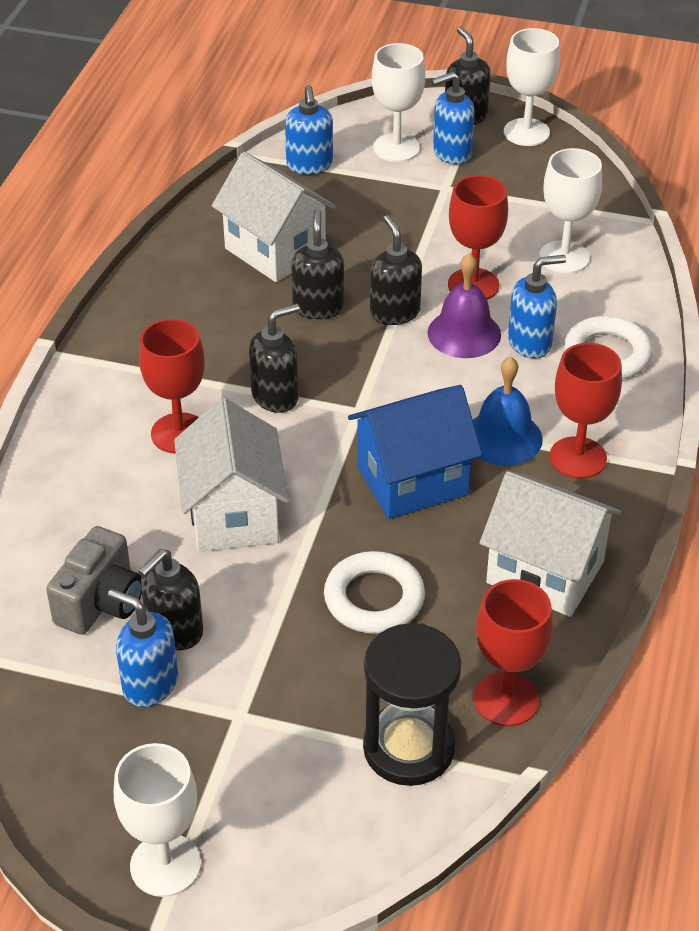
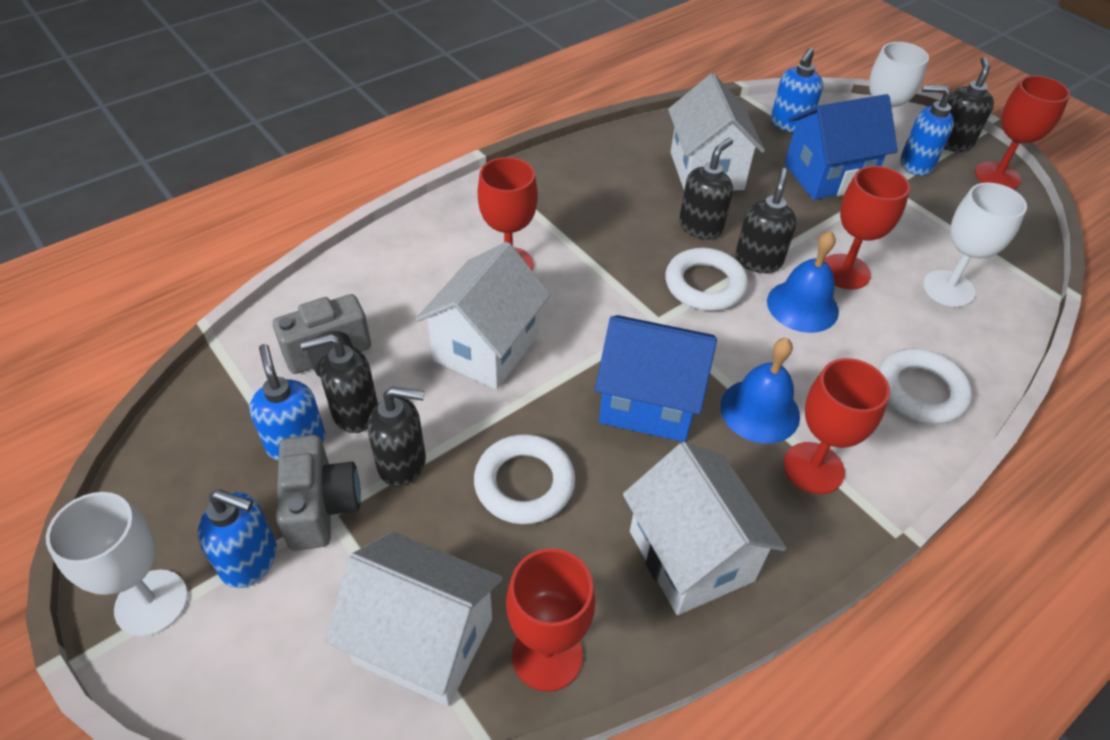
camera: 35 degrees right, 5 degrees up
(227, 715) = (321, 506): none -> grey camera
(275, 396) = (604, 276): black soap dispenser -> black soap dispenser (402, 463)
(369, 358) = (705, 285): none -> white ring
(386, 202) = (827, 176): none -> blue house
(408, 748) = (424, 640): black hourglass -> white house
(464, 333) = (802, 306): purple bell -> blue bell
(526, 132) = (997, 176): white goblet -> red goblet
(530, 343) = (855, 343): blue soap dispenser -> blue soap dispenser (250, 560)

